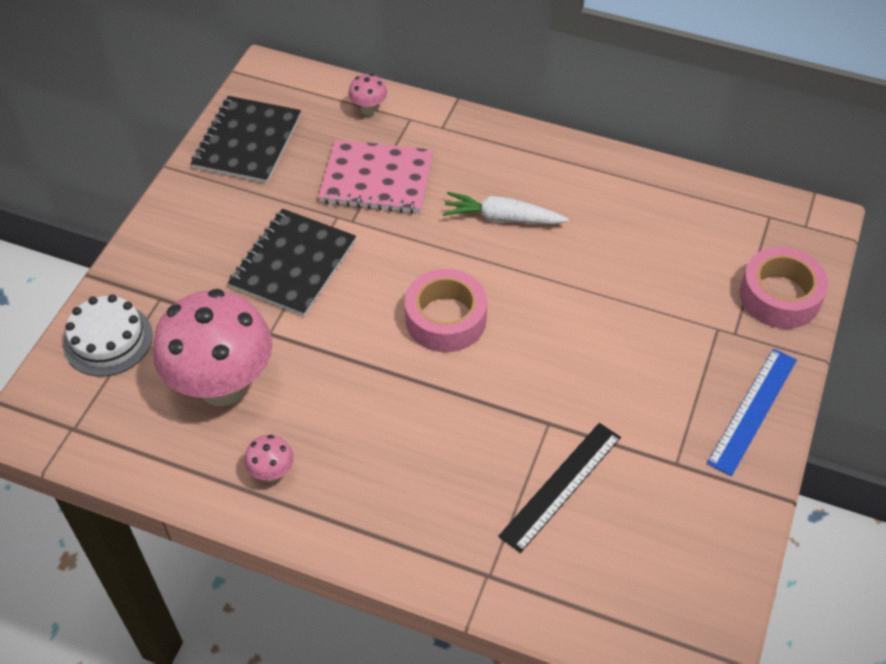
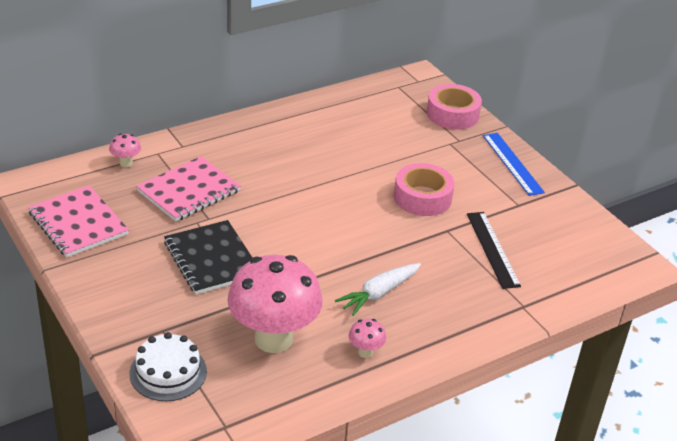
camera: 55 degrees left, 15 degrees down
(247, 142) = (78, 223): black notebook -> pink notebook
(445, 319) = (331, 225): pink tape -> pink tape (422, 197)
(502, 218) = (284, 165): white carrot -> white carrot (379, 293)

